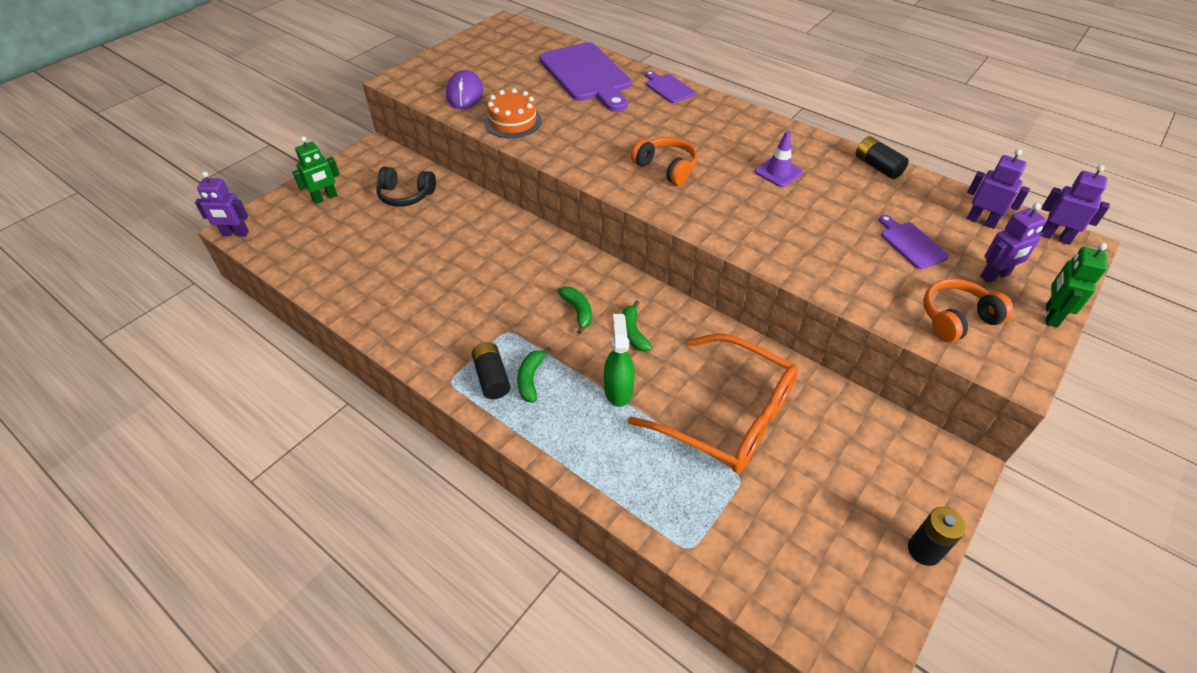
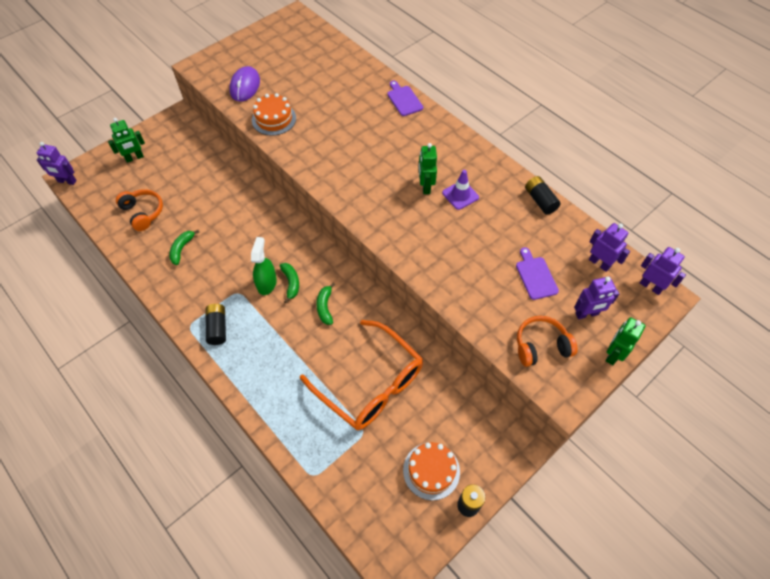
camera: 10 degrees right, 10 degrees up
(406, 195) = (193, 163): black headphones -> none
(530, 379) = (243, 333): green banana -> green banana (182, 249)
(586, 75) = (344, 78): purple cutting board -> none
(618, 390) = (301, 351): green spray bottle -> green spray bottle (267, 283)
(666, 168) = (376, 179): orange headphones -> orange headphones (143, 213)
(731, 168) = (425, 186): none -> green robot
(854, 513) = (431, 470): none -> orange cake

